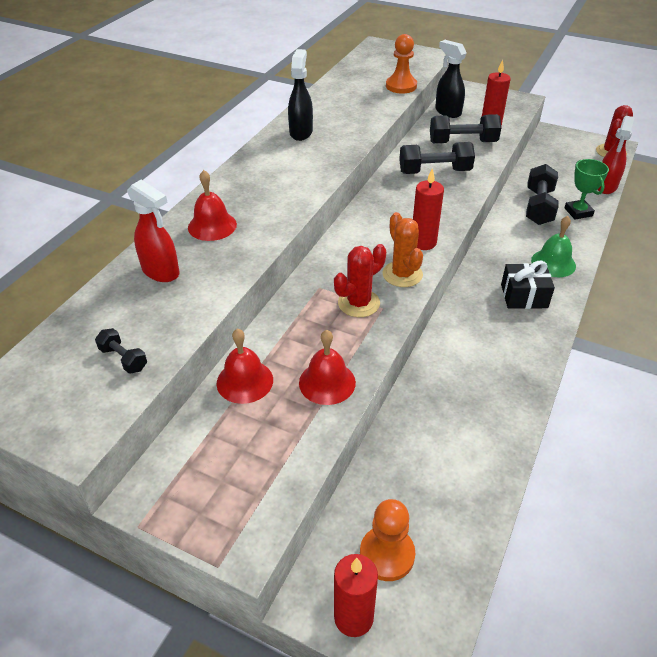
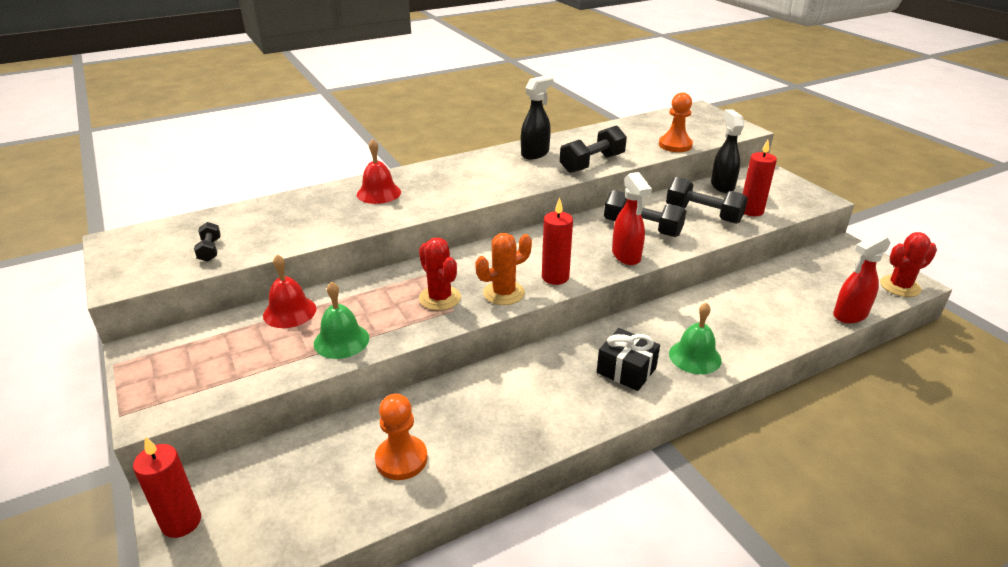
camera: 35 degrees right, 10 degrees down
(161, 272) = (305, 209): red spray bottle -> red spray bottle (626, 256)
(327, 382) = (341, 340): red bell -> green bell
(358, 303) = (440, 298): red cactus -> red cactus turned 60 degrees clockwise
(387, 554) = (257, 496): orange pawn -> orange pawn (401, 459)
(402, 274) = (503, 293): orange cactus -> orange cactus turned 45 degrees clockwise
(539, 207) = (743, 304): black dumbbell -> black dumbbell (592, 163)
(578, 212) = (783, 325): green trophy -> none

